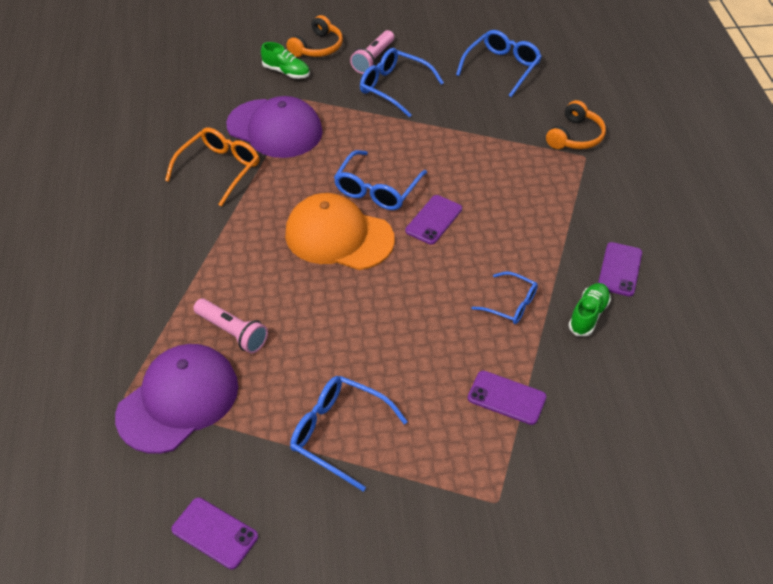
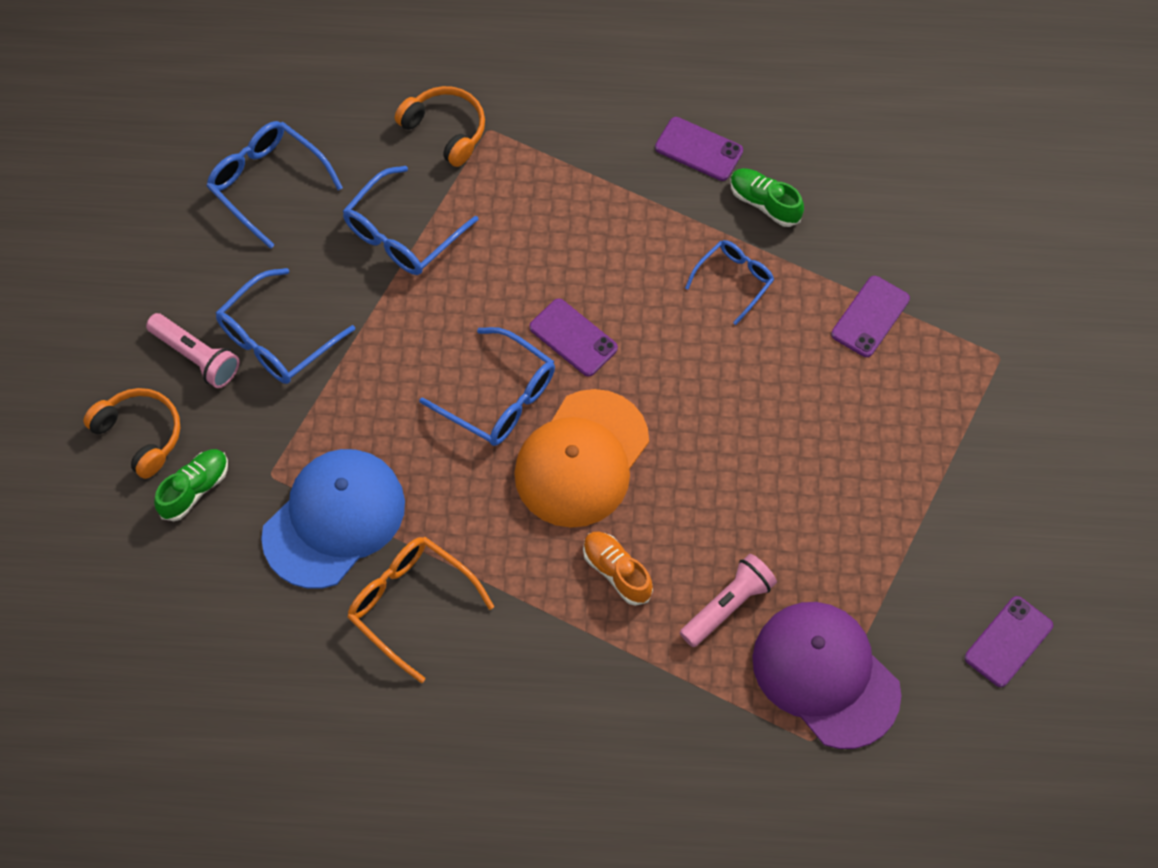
camera: 80 degrees left, 15 degrees up
(253, 266) = (617, 572): none -> orange shoe
(275, 129) = (334, 519): purple cap -> blue cap
(339, 433) = (896, 499): blue glasses -> blue glasses (402, 234)

